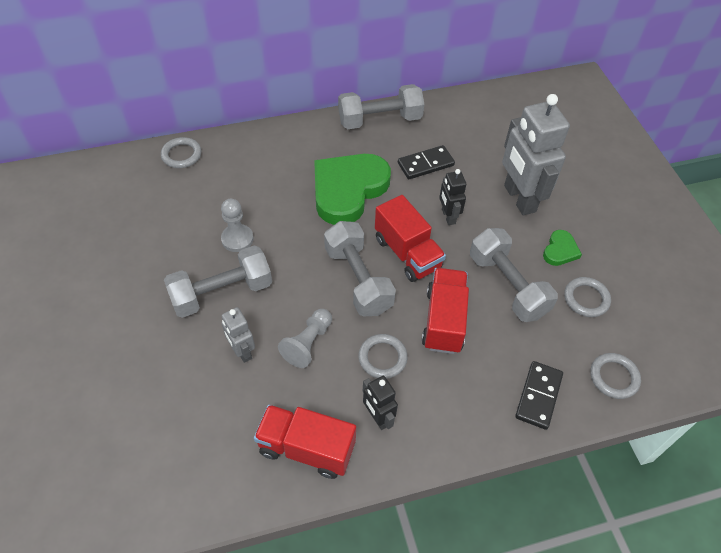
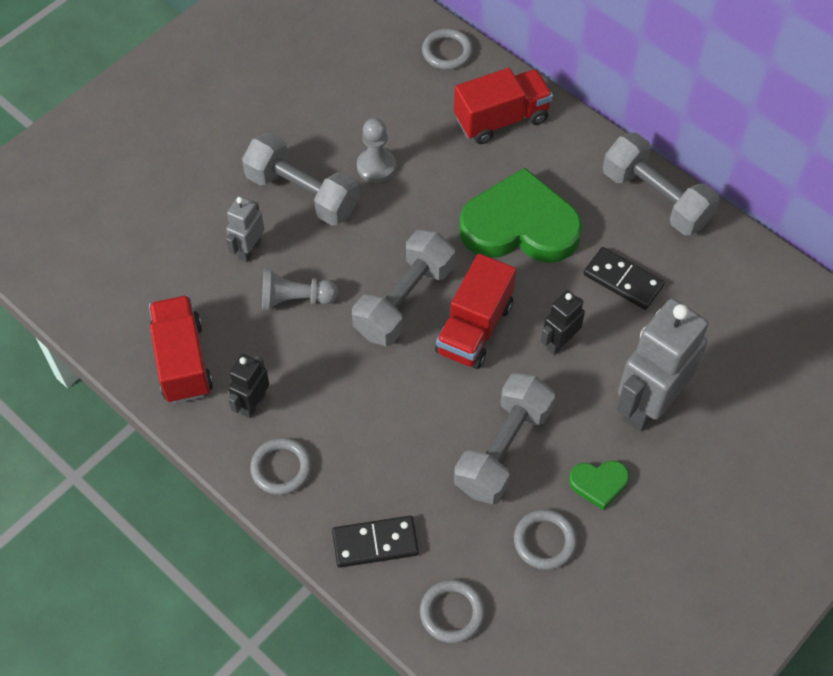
camera: 60 degrees right, 5 degrees up
(382, 358) = (323, 373): grey ring -> grey ring (281, 468)
(444, 320) = (409, 407): red truck -> red truck (501, 119)

